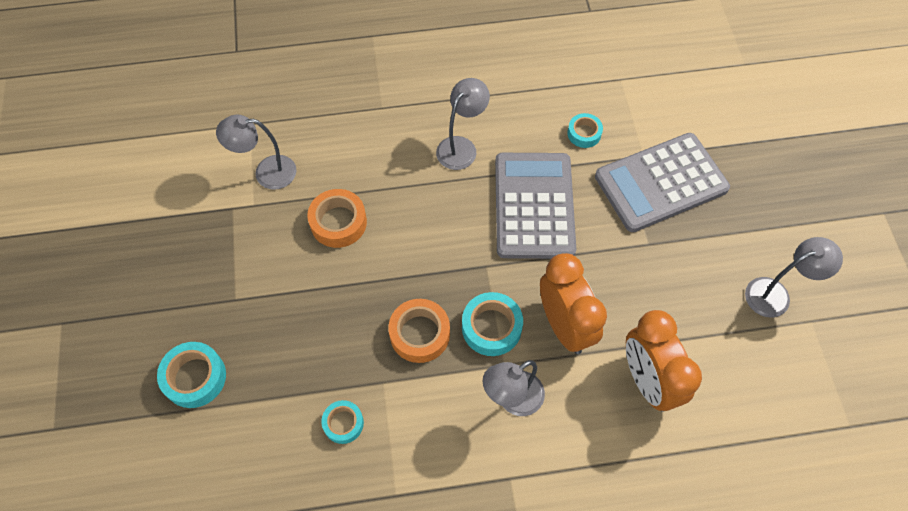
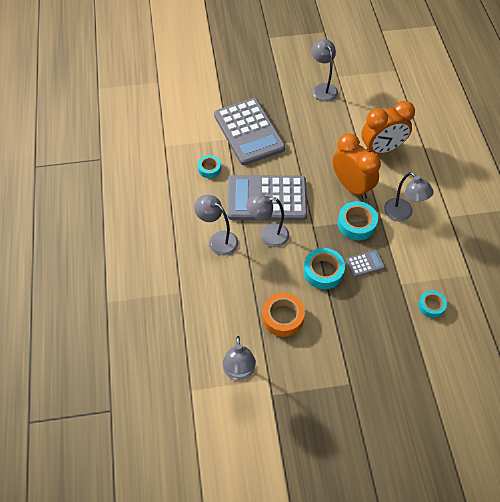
camera: 90 degrees left, 5 degrees down
(195, 377) = (413, 404): turquoise tape -> turquoise tape (323, 271)
(419, 334) = (365, 264): orange tape -> grey calculator
(469, 206) = (268, 235): none -> grey lamp
(564, 325) = (351, 186): orange clock -> orange clock turned 75 degrees clockwise

